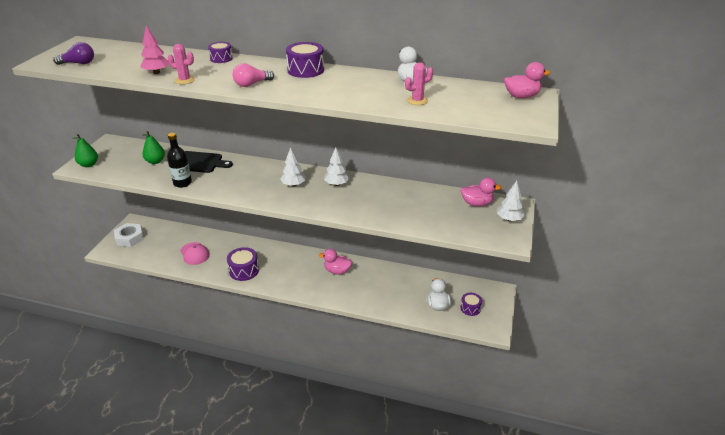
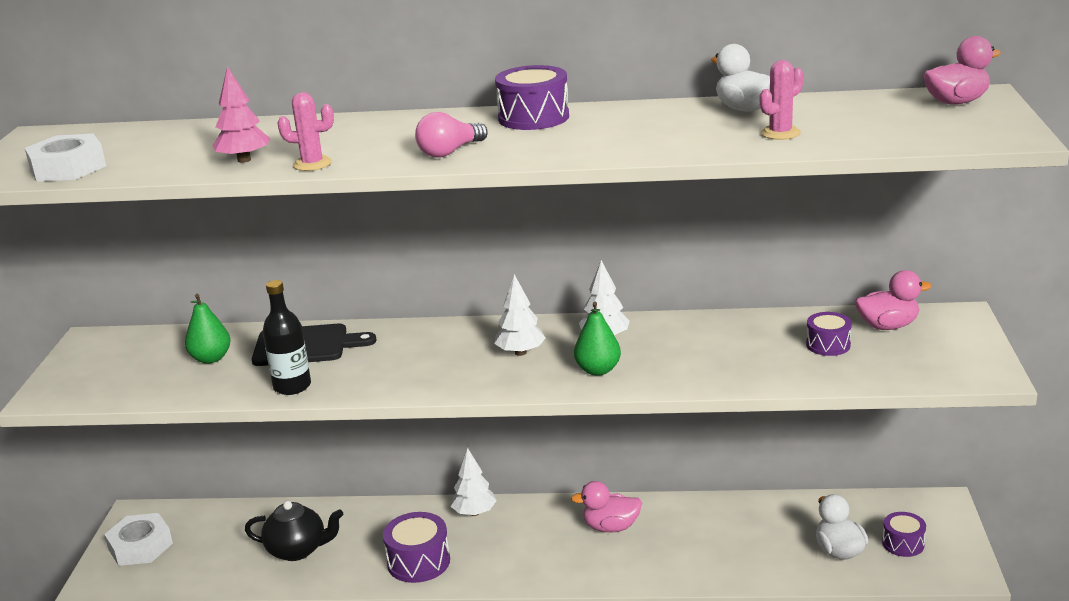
camera: 10 degrees left, 10 degrees down
(78, 63) = (68, 168): purple light bulb -> white nut
(89, 164) = (69, 387): green pear -> green pear (598, 370)
(194, 253) = (298, 550): pink cap -> black teapot
(221, 58) = (353, 122): purple drum -> purple drum (828, 345)
(509, 219) = (961, 341): white tree -> white tree (474, 512)

